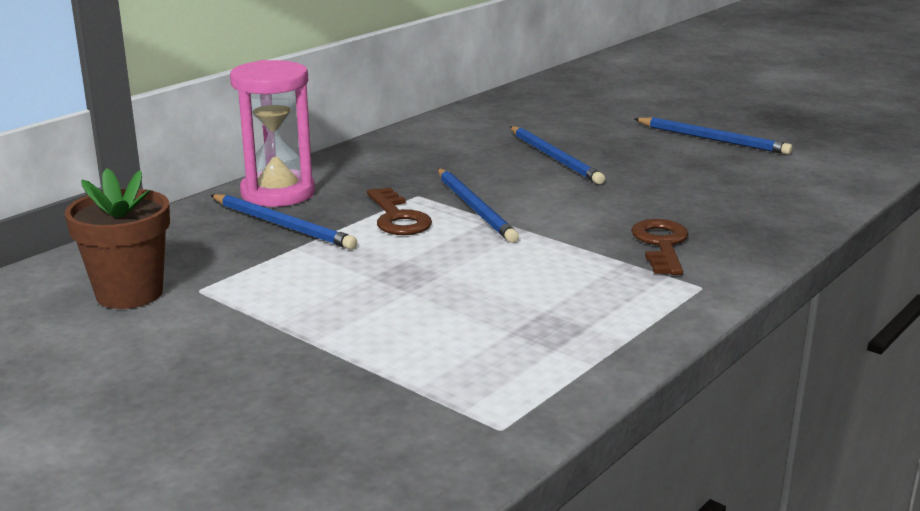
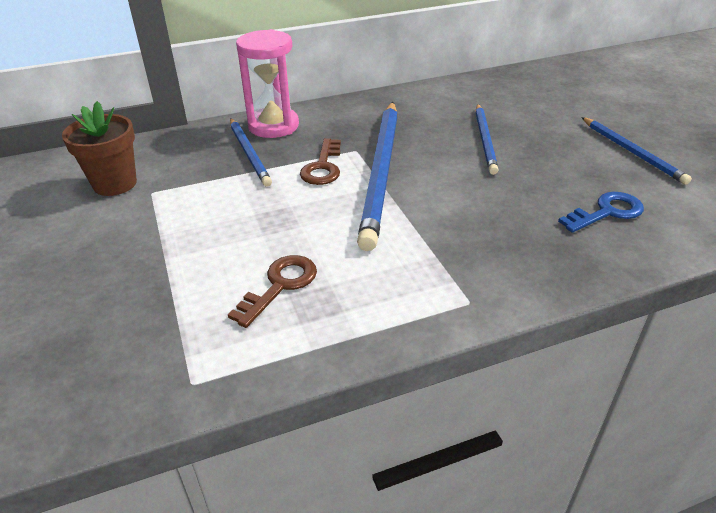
camera: 30 degrees right, 15 degrees up
(475, 208) = (381, 172): blue pencil -> blue pencil, size x1.81
(661, 244) = (480, 248): brown key -> brown key (280, 285)
(744, 190) = (607, 212): none -> blue key

